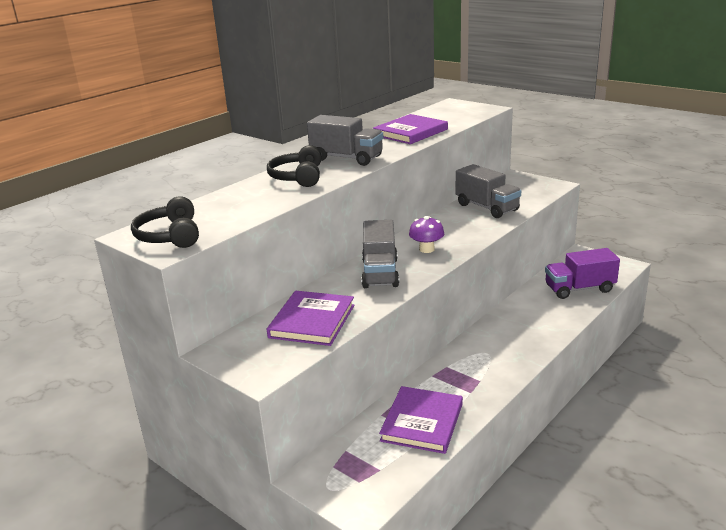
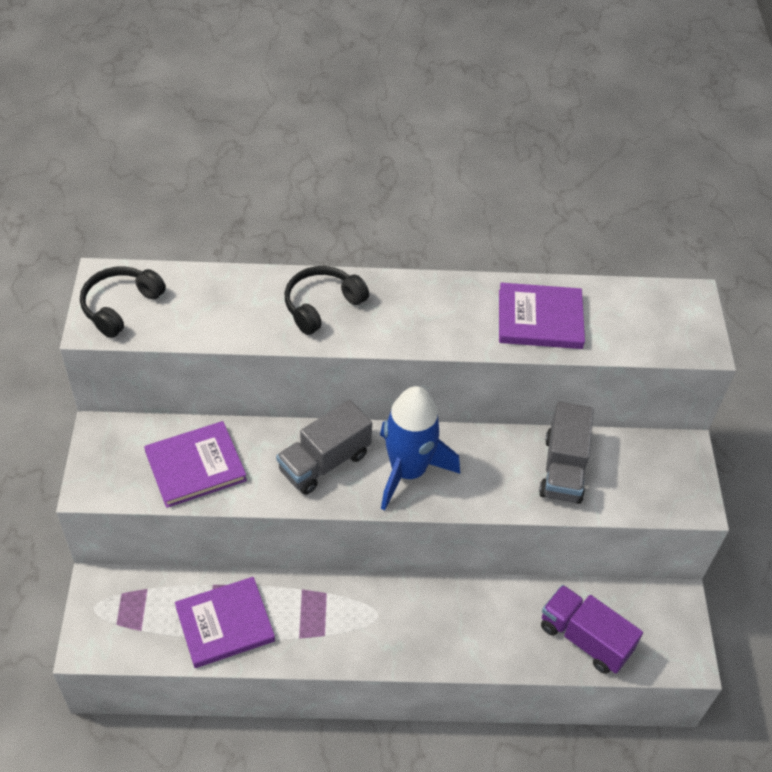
camera: 45 degrees right, 25 degrees up
(346, 158) = (407, 312): grey truck -> none
(426, 249) = (408, 471): purple mushroom -> blue rocket

